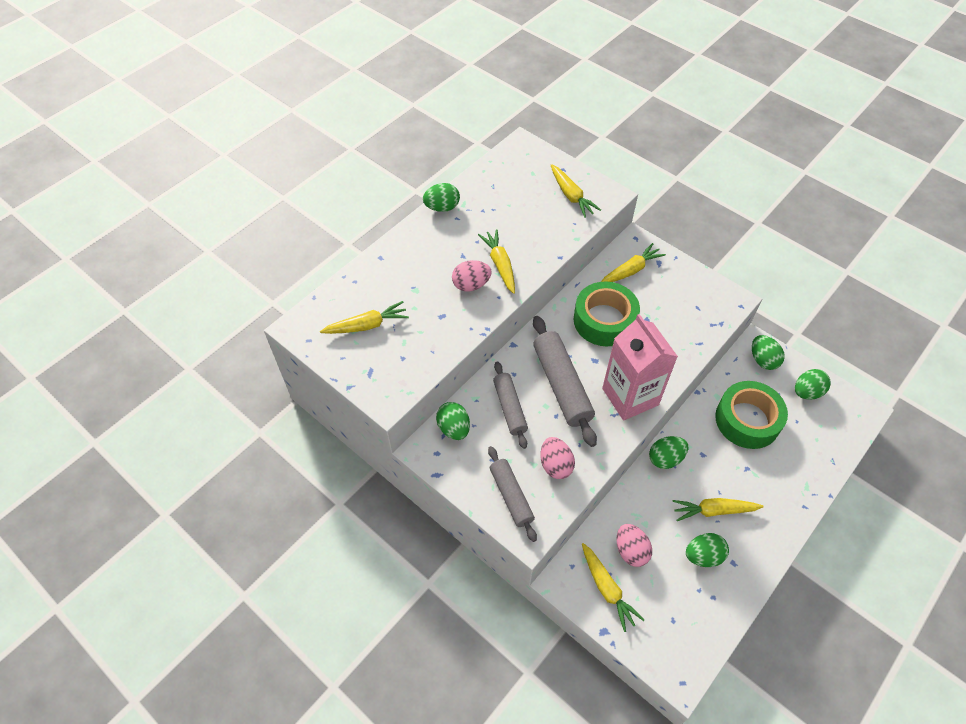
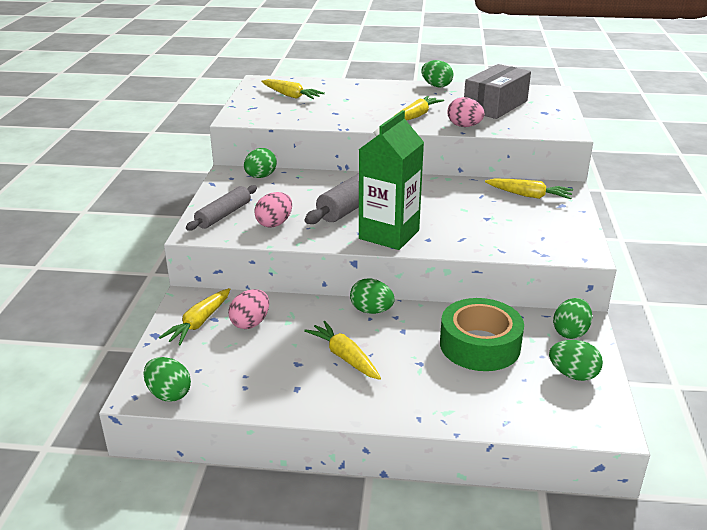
camera: 55 degrees right, 25 degrees down
(471, 285) = (379, 113): pink egg -> pink egg (464, 126)
(509, 408) = (307, 190): grey rolling pin -> none
(522, 200) = (495, 105): none -> grey box
(571, 196) = (535, 119): yellow carrot -> none
(604, 320) = (454, 200): green tape -> none
(630, 396) = (389, 234): pink carton -> green carton
(703, 556) = (286, 366): green egg -> green egg (169, 394)

